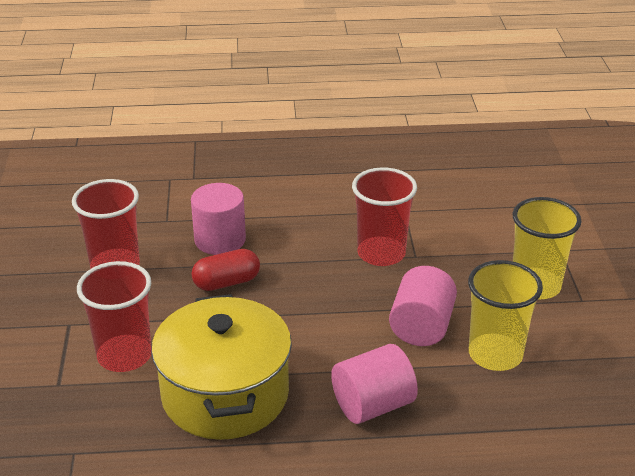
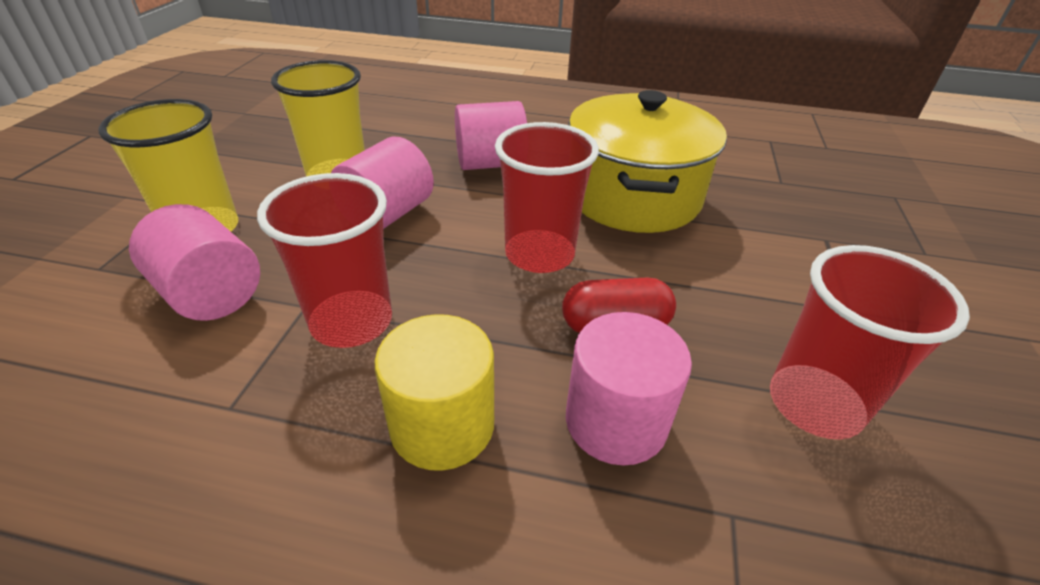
camera: 165 degrees left, 5 degrees up
(124, 356) = (754, 253): red cup -> red cup (539, 254)
(302, 223) = (442, 425): none -> yellow cylinder
(476, 250) = (210, 294): none -> pink cylinder

